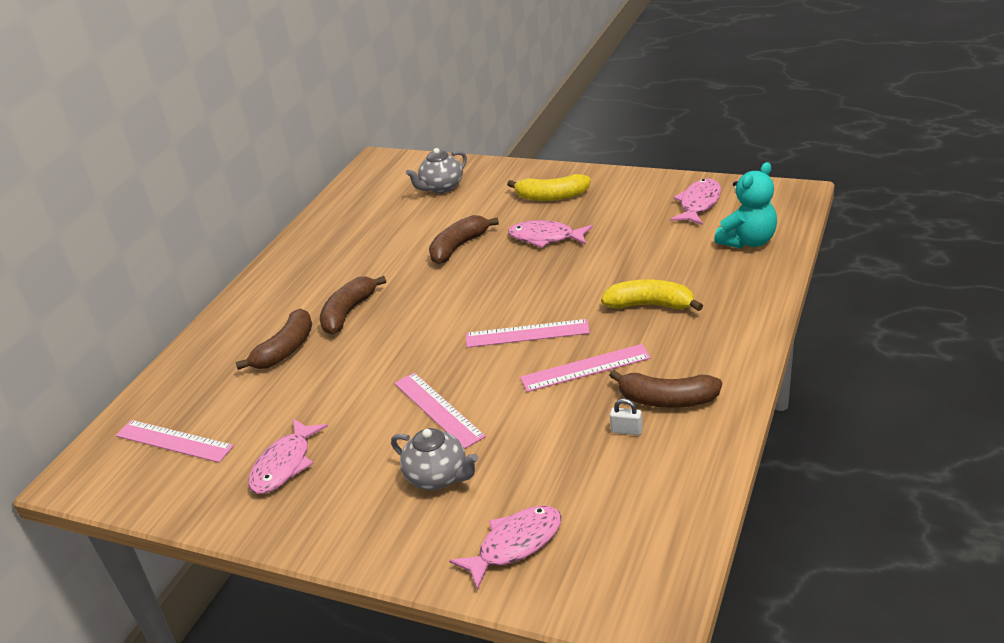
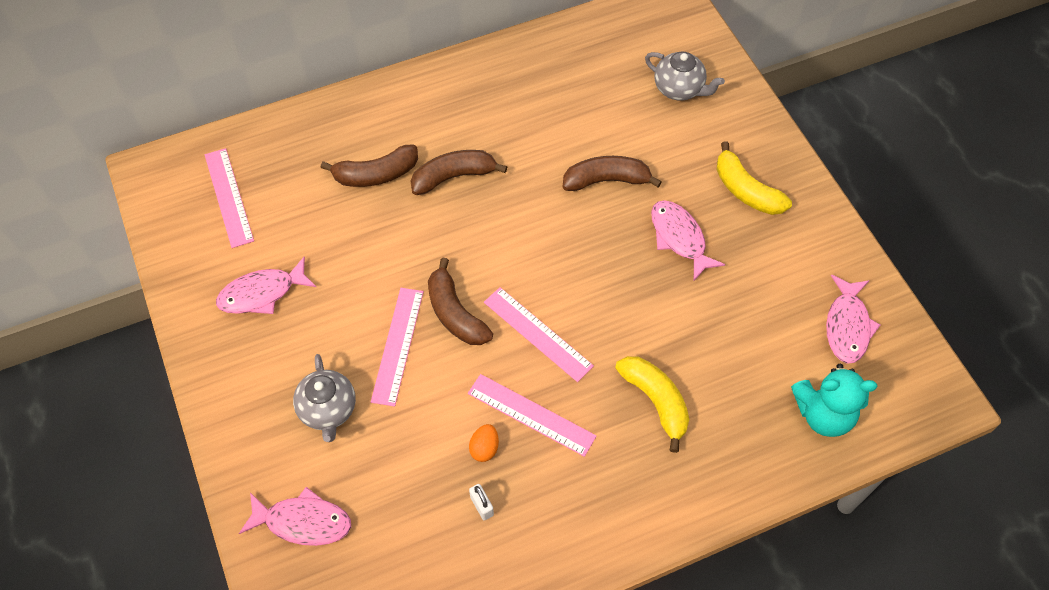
camera: 40 degrees right, 25 degrees up
(441, 187) = (679, 89): grey teapot -> grey teapot turned 150 degrees counterclockwise
(582, 405) = (484, 448): none -> orange egg
(666, 400) = (542, 509): brown banana -> brown banana (455, 313)
(698, 204) = (847, 326): pink fish -> pink fish turned 120 degrees clockwise

